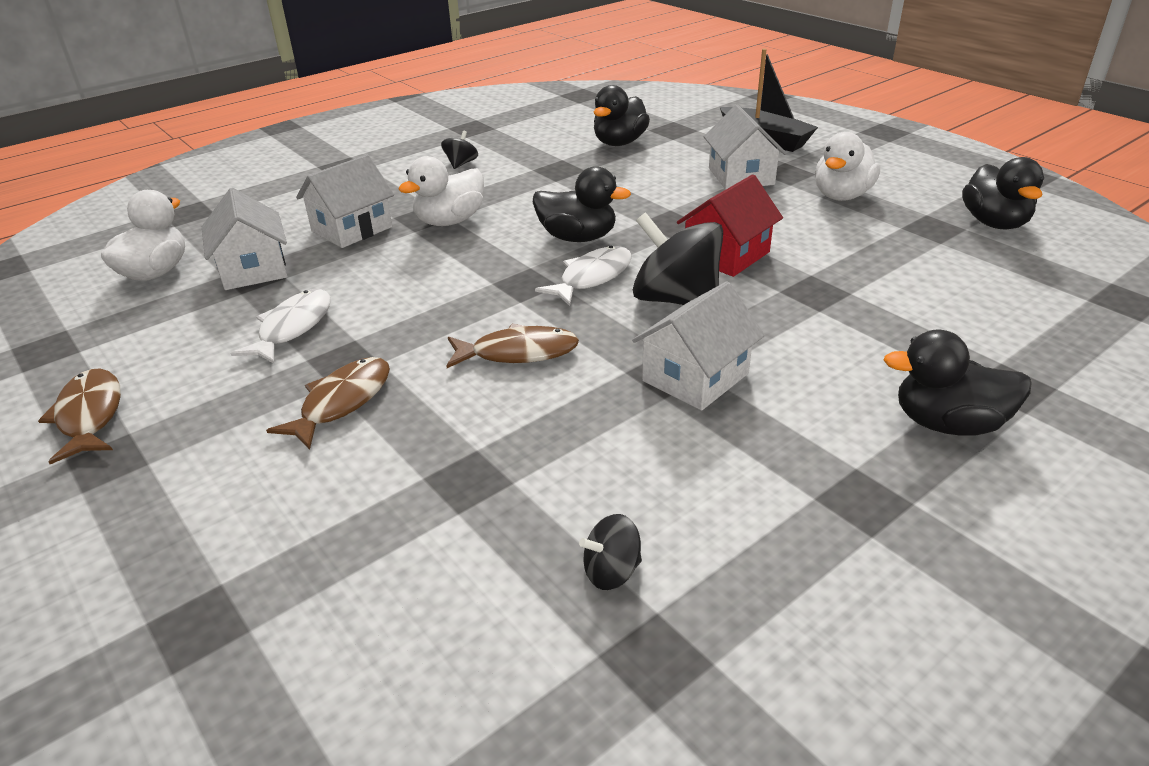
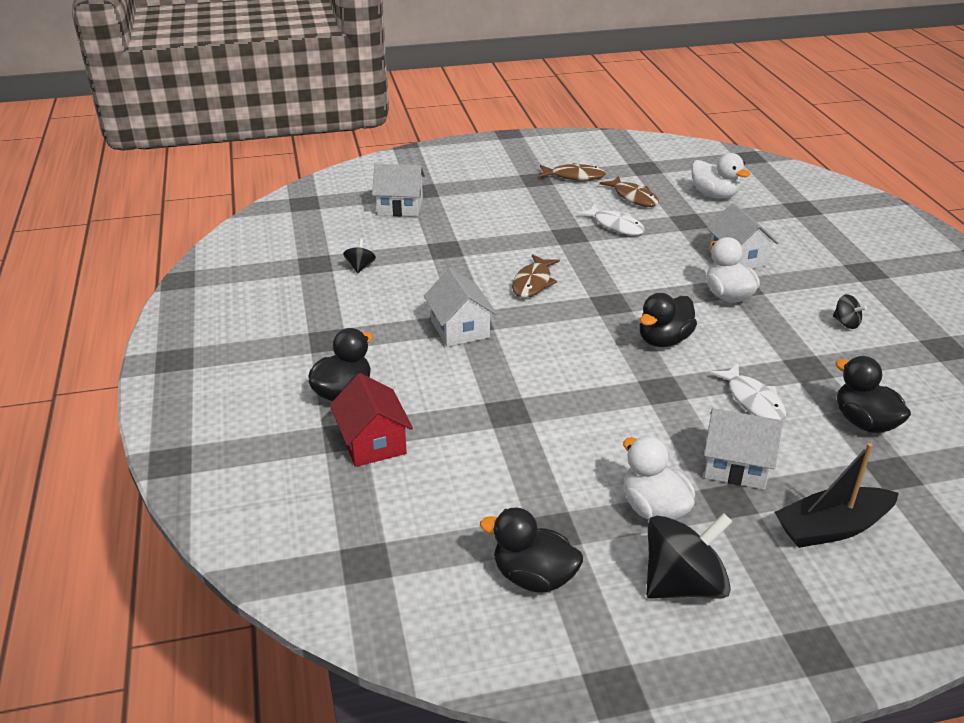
camera: 115 degrees right, 0 degrees up
(253, 269) = (698, 221): white house -> white house (400, 207)
(342, 402) = (532, 230): brown fish -> brown fish (633, 197)
(592, 277) = (599, 329): white fish -> white fish (752, 400)
(676, 299) = (545, 351): black spinning top -> black spinning top (683, 584)
(726, 255) = (589, 395): red house -> red house (373, 442)

